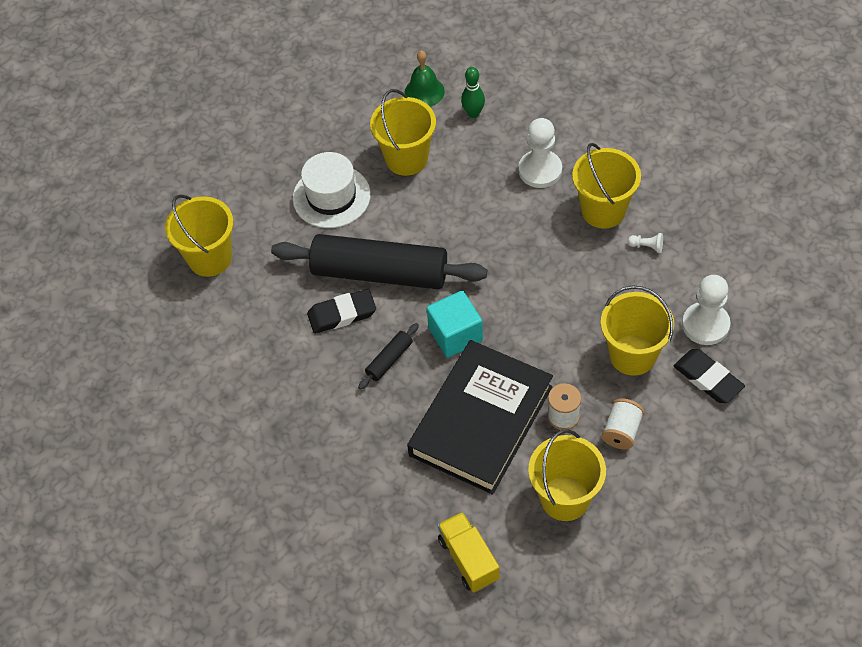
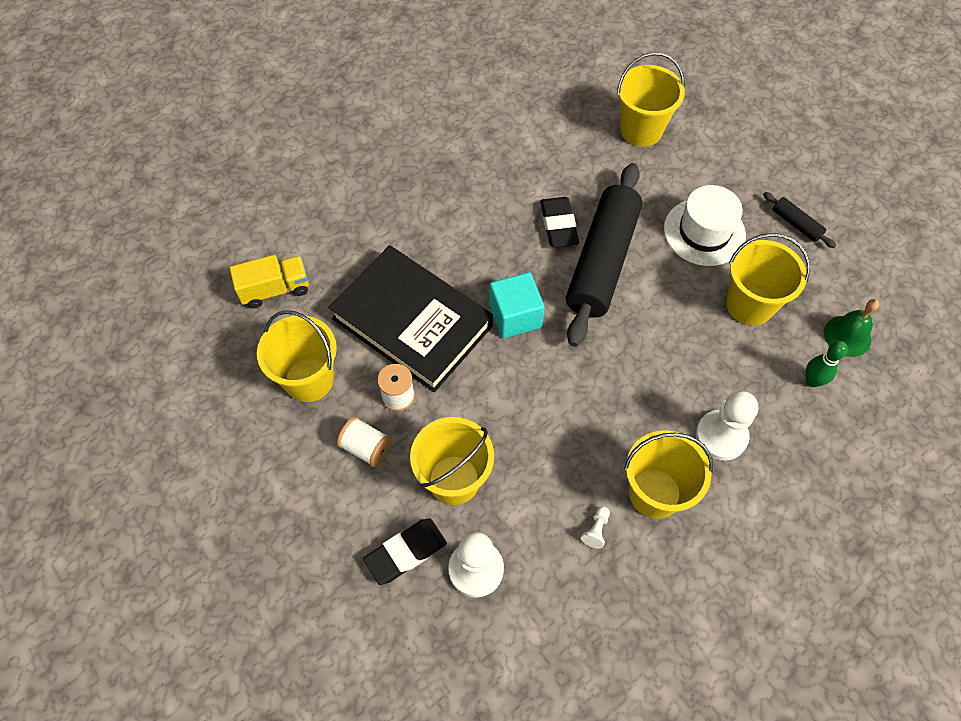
camera: 95 degrees right, 5 degrees up
(389, 360) = (498, 256): black rolling pin -> black rolling pin (796, 224)

